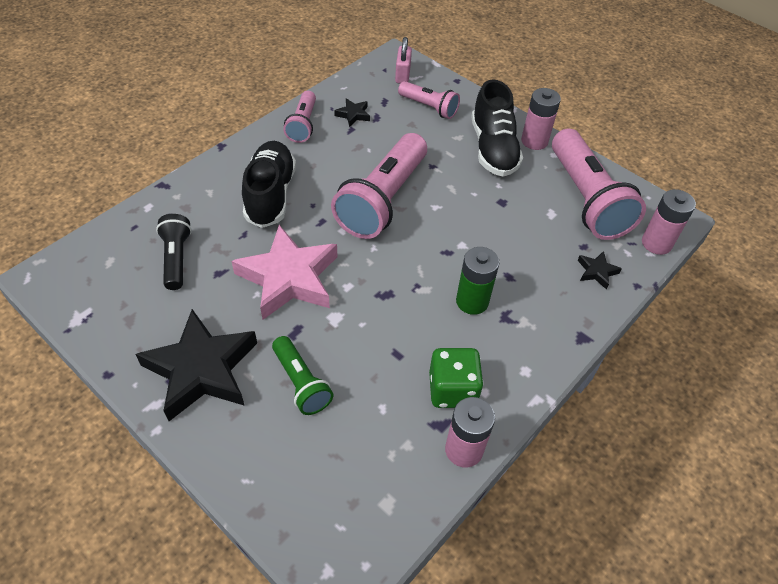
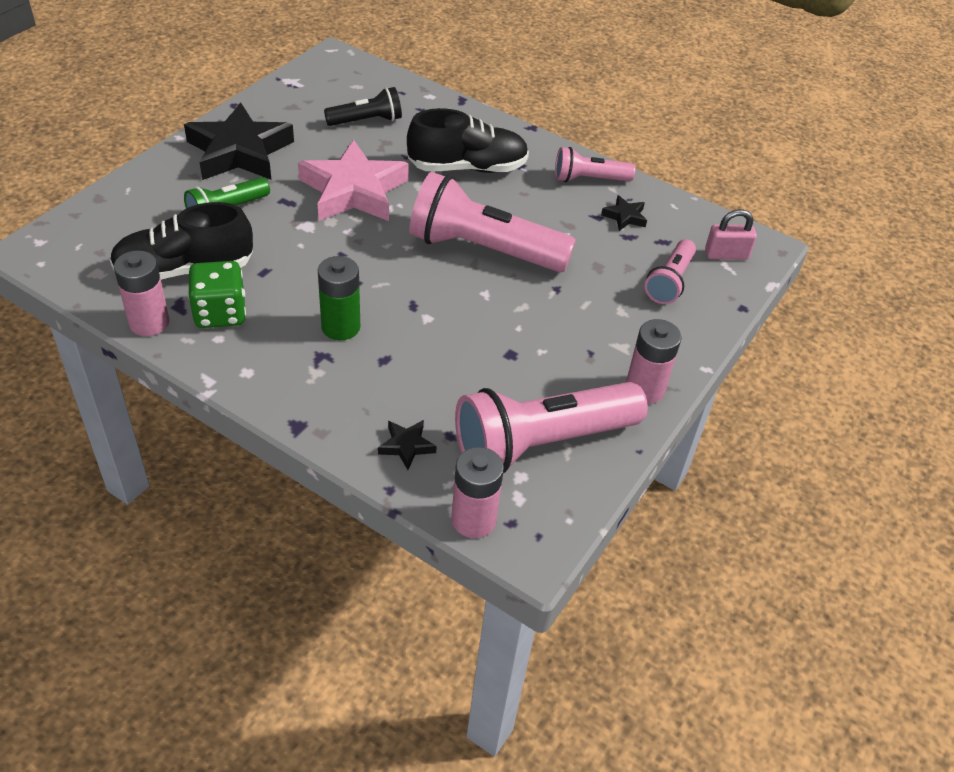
camera: 80 degrees right, 5 degrees down
(493, 149) = (611, 345): black shoe -> black shoe (185, 270)

